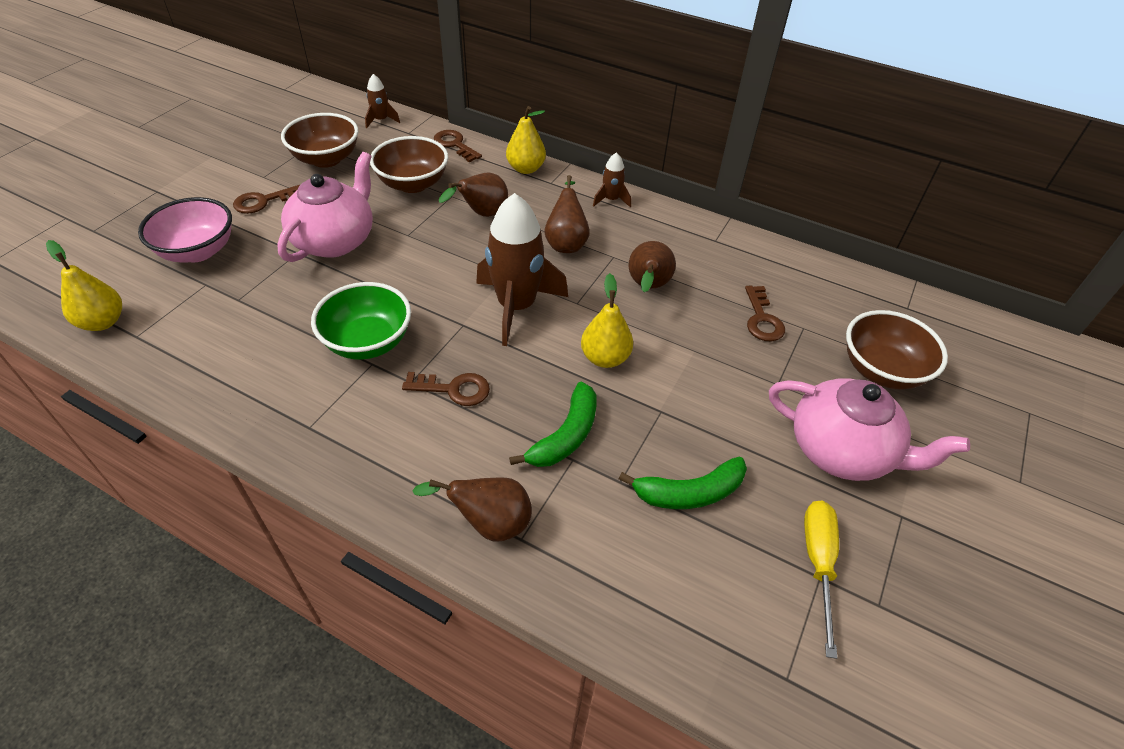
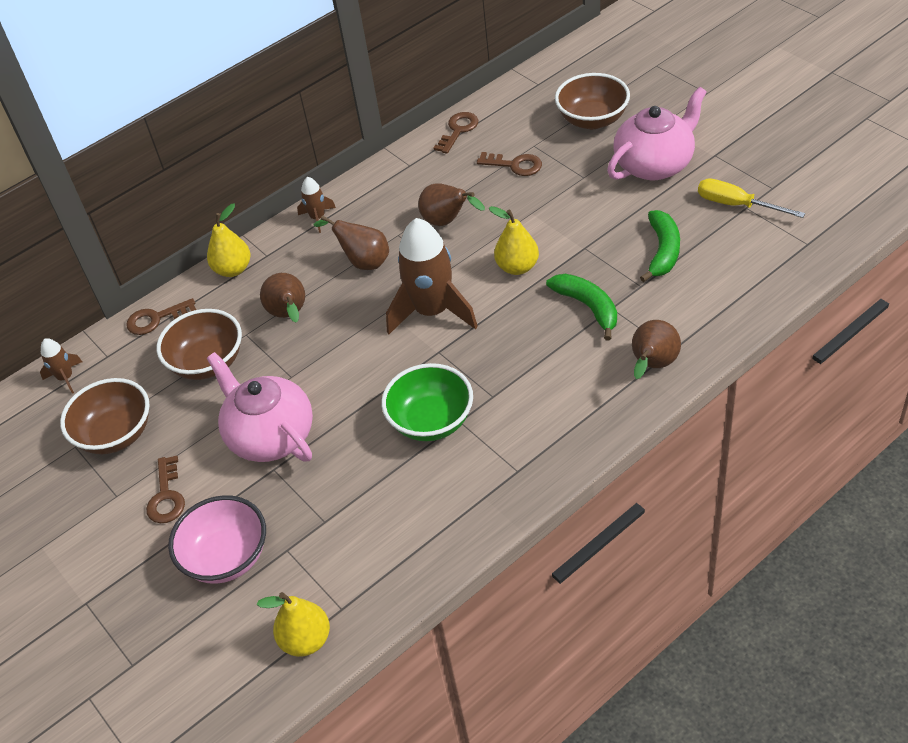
camera: 60 degrees left, 0 degrees up
(454, 389) = (513, 368): brown key -> brown key (458, 130)

